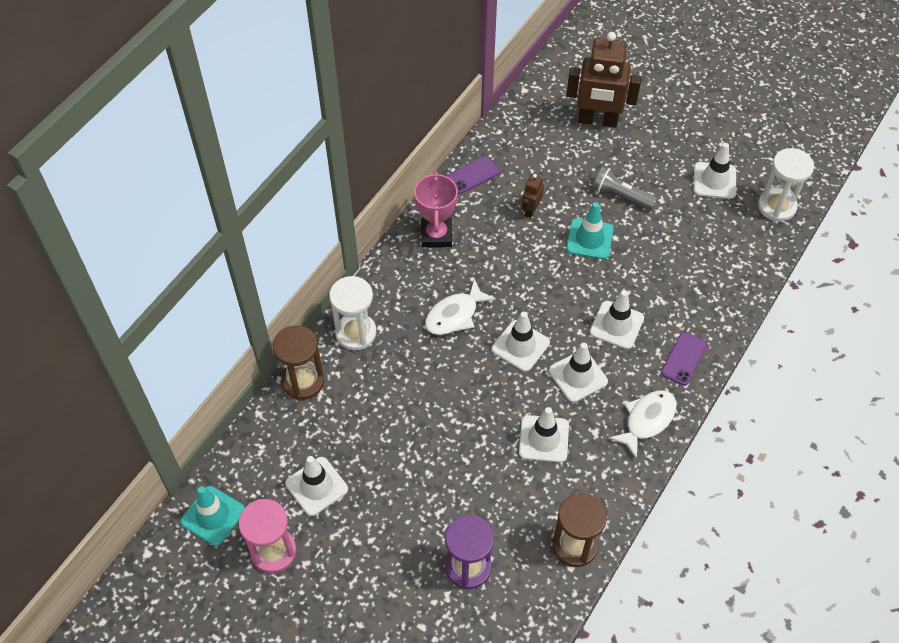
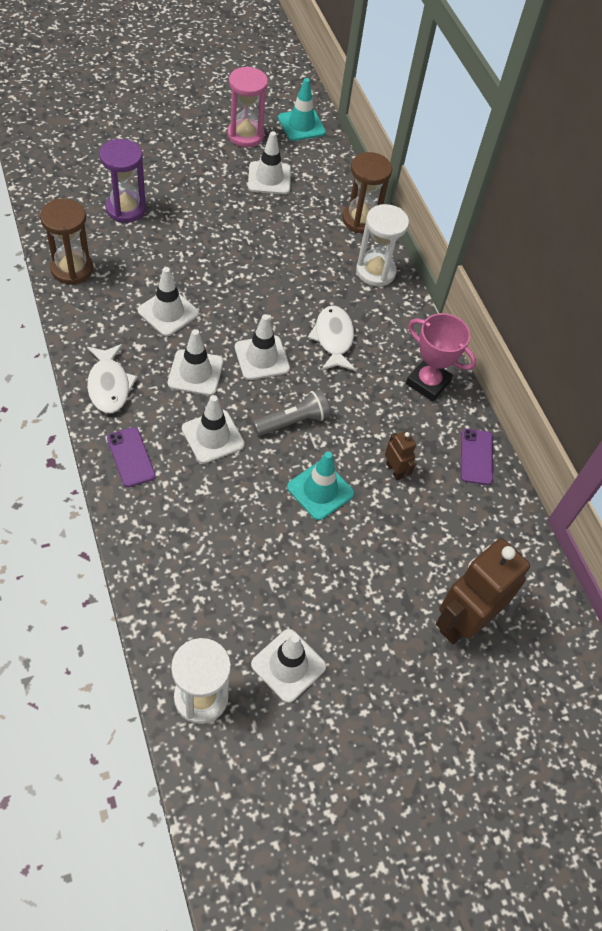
camera: 120 degrees right, 0 degrees up
(621, 195) = (346, 559): grey flashlight -> grey flashlight (293, 421)

